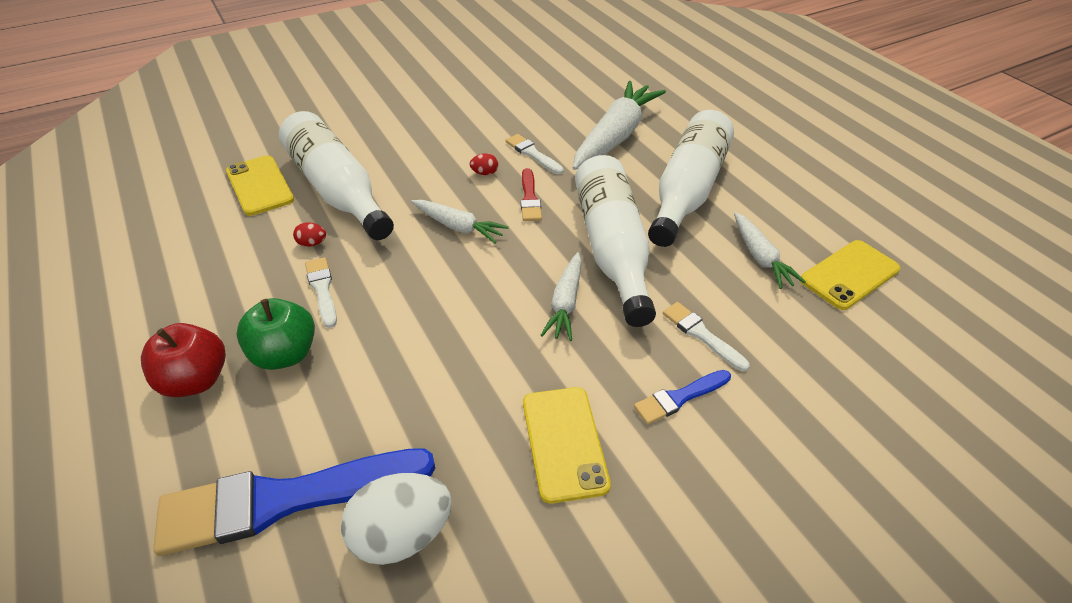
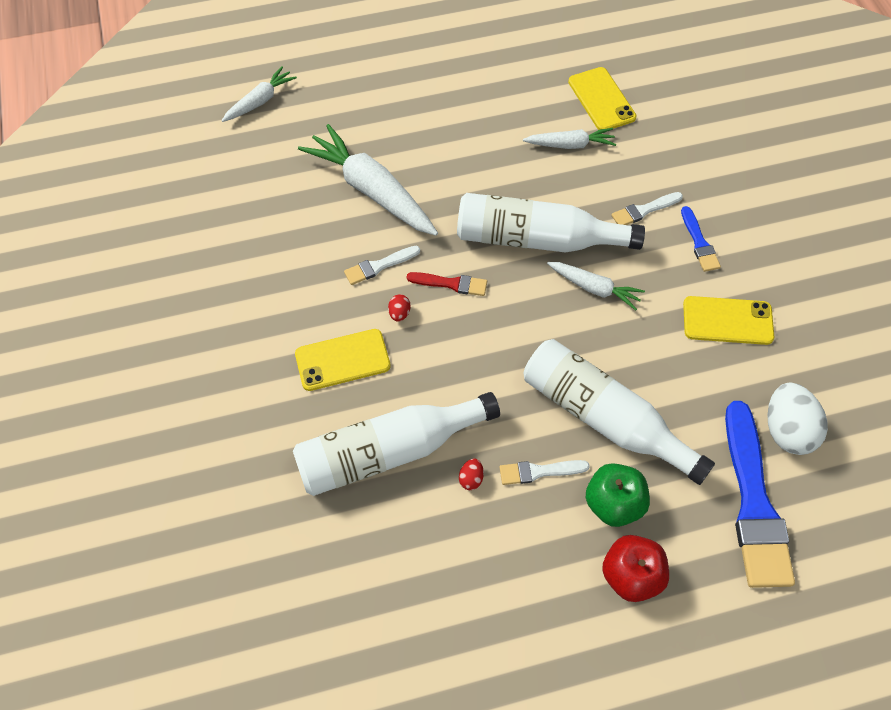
camera: 75 degrees left, 15 degrees up
(260, 185) = (357, 530): yellow phone -> yellow phone (342, 360)
(458, 227) = (478, 349): white carrot -> white carrot (260, 101)
(687, 190) = (473, 162): white bottle -> white bottle (604, 418)

